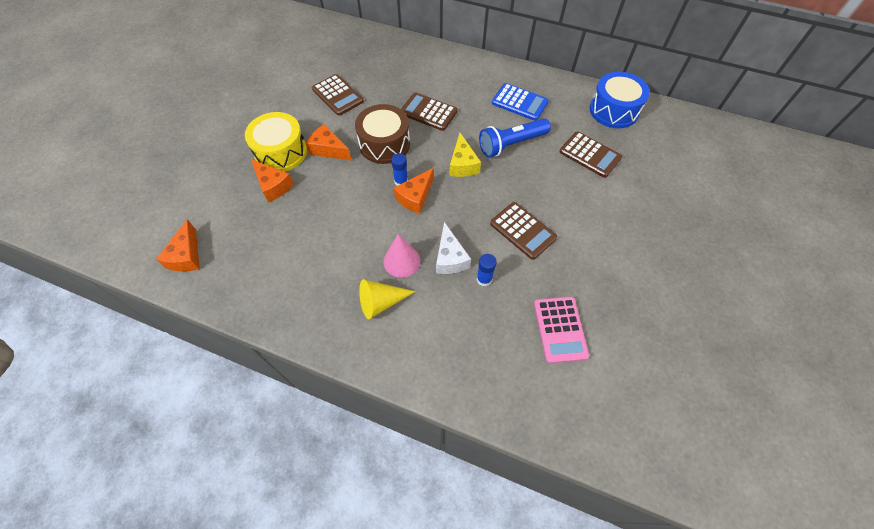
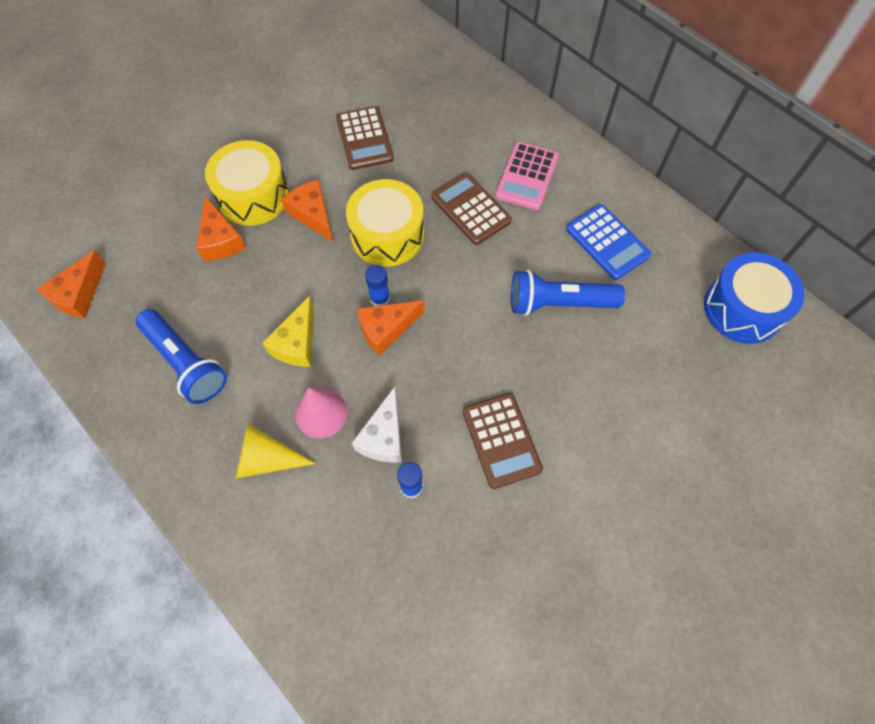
camera: 25 degrees right, 5 degrees up
(291, 268) = (186, 363): none -> blue flashlight
(384, 144) = (387, 235): brown drum -> yellow drum
(462, 164) = (474, 307): yellow cheese -> yellow cheese (297, 343)
(560, 329) = (471, 605): pink calculator -> pink calculator (527, 176)
(590, 155) = (664, 365): brown calculator -> none

